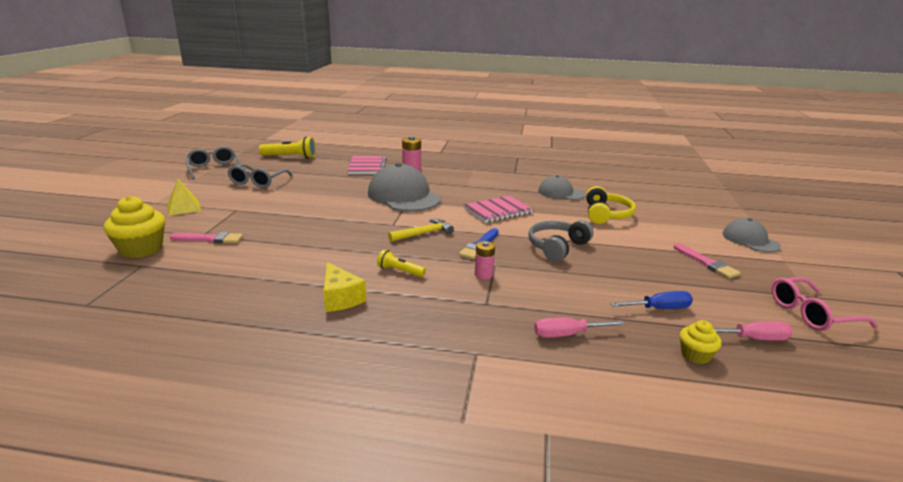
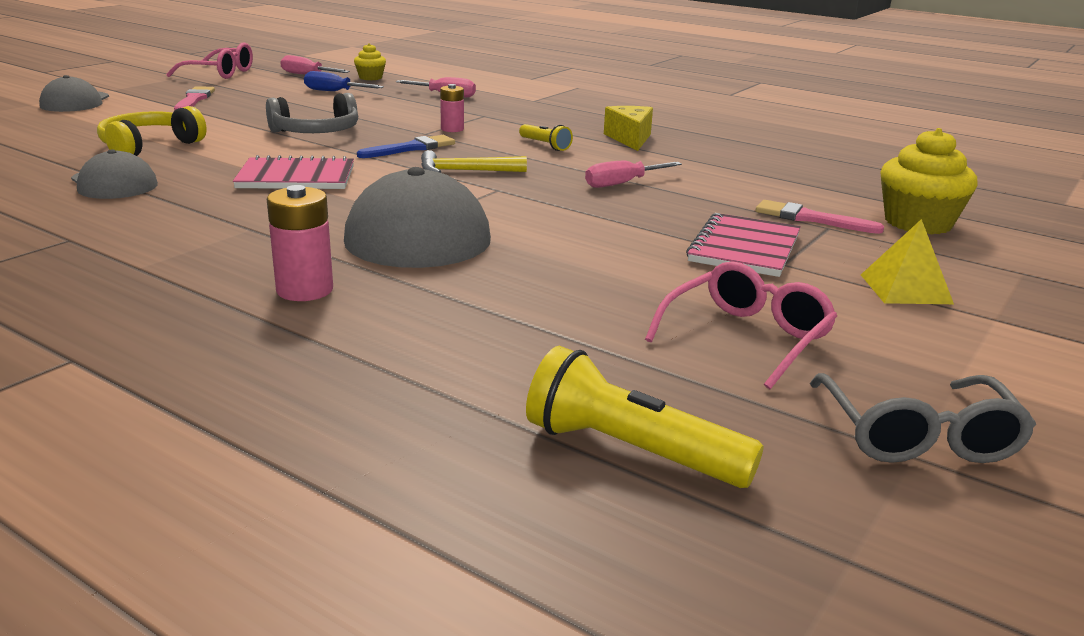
camera: 155 degrees left, 0 degrees up
(257, 182) = (747, 337): grey glasses -> pink glasses
(326, 243) = (622, 184): none -> pink screwdriver
(367, 167) = (400, 335): pink notebook -> pink notebook (744, 248)

